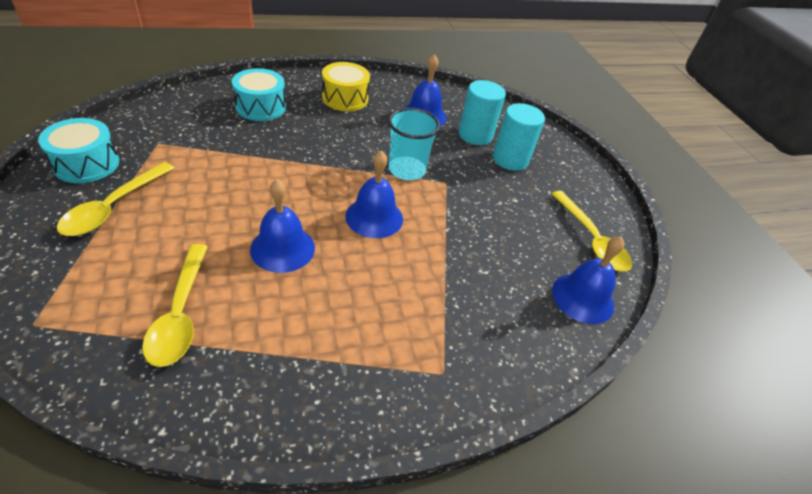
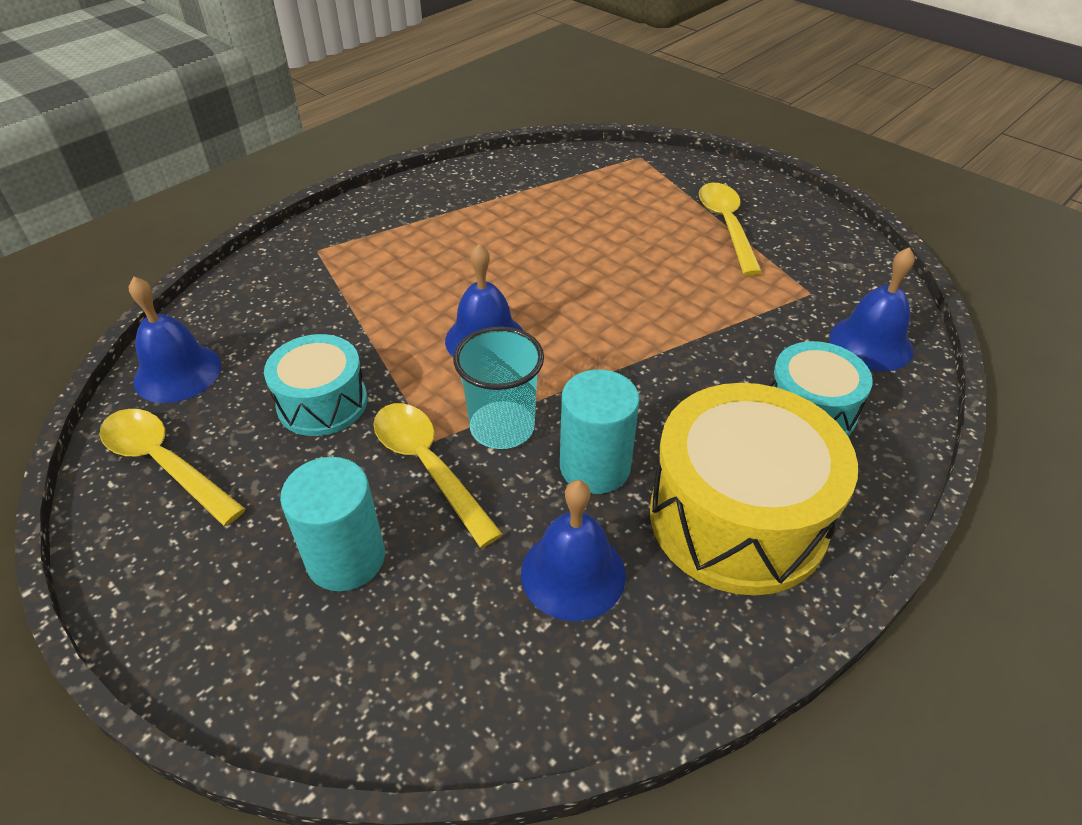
camera: 155 degrees right, 0 degrees up
(86, 164) = (818, 242): turquoise drum -> turquoise drum (322, 403)
(180, 314) = (559, 196): yellow spoon -> yellow spoon (428, 466)
(282, 248) = (543, 266): blue bell -> blue bell (871, 343)
(345, 98) = (737, 518): yellow drum -> yellow drum, size x1.73
(475, 135) = (443, 584): turquoise cylinder -> turquoise cylinder (595, 467)

